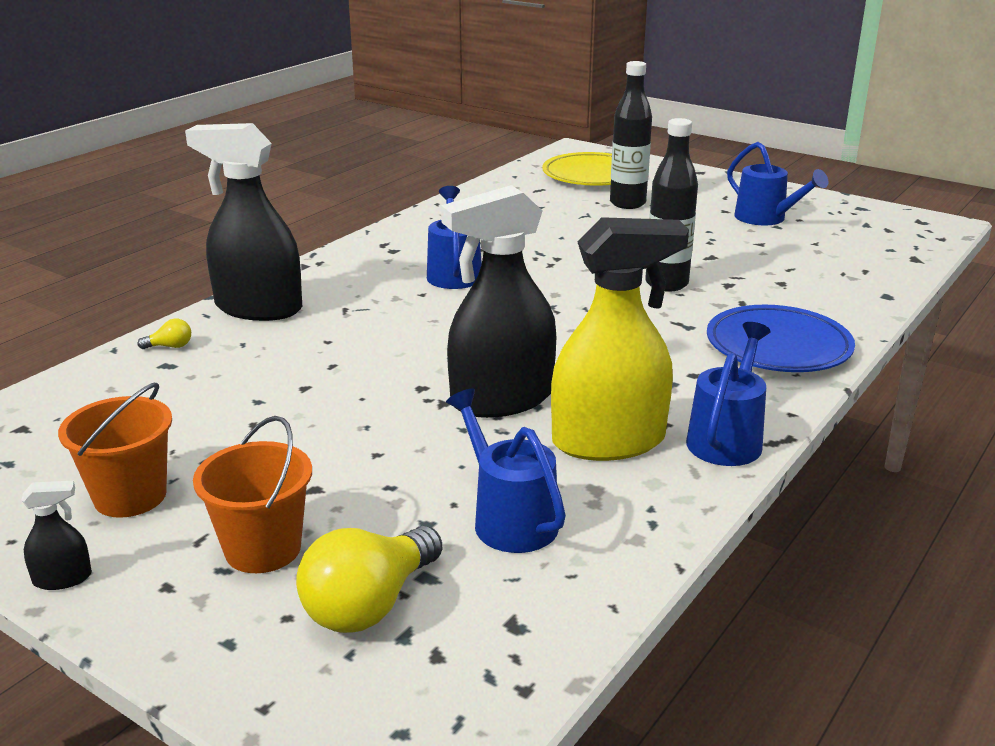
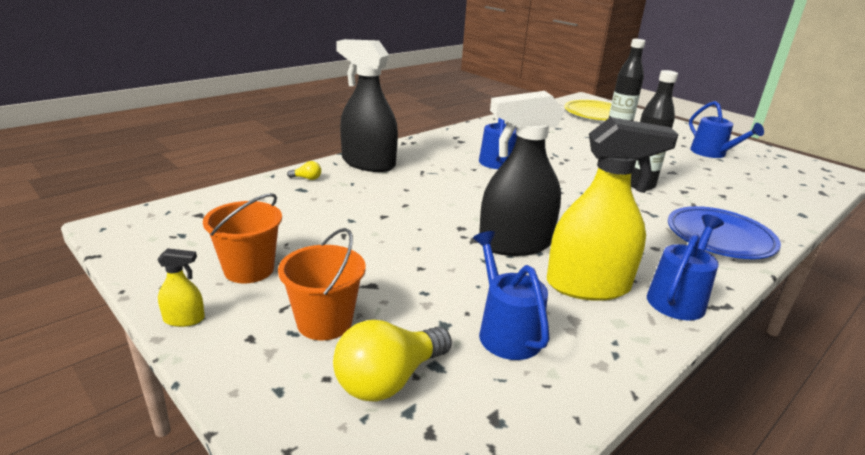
camera: 10 degrees right, 0 degrees up
(62, 578) = (184, 319): black spray bottle -> yellow spray bottle

